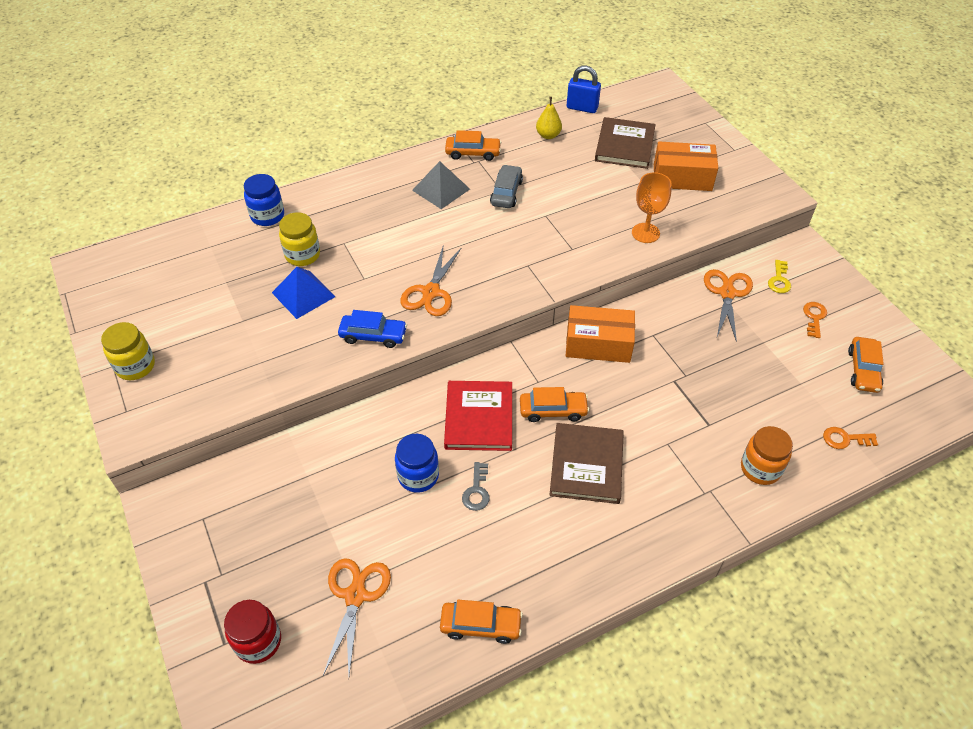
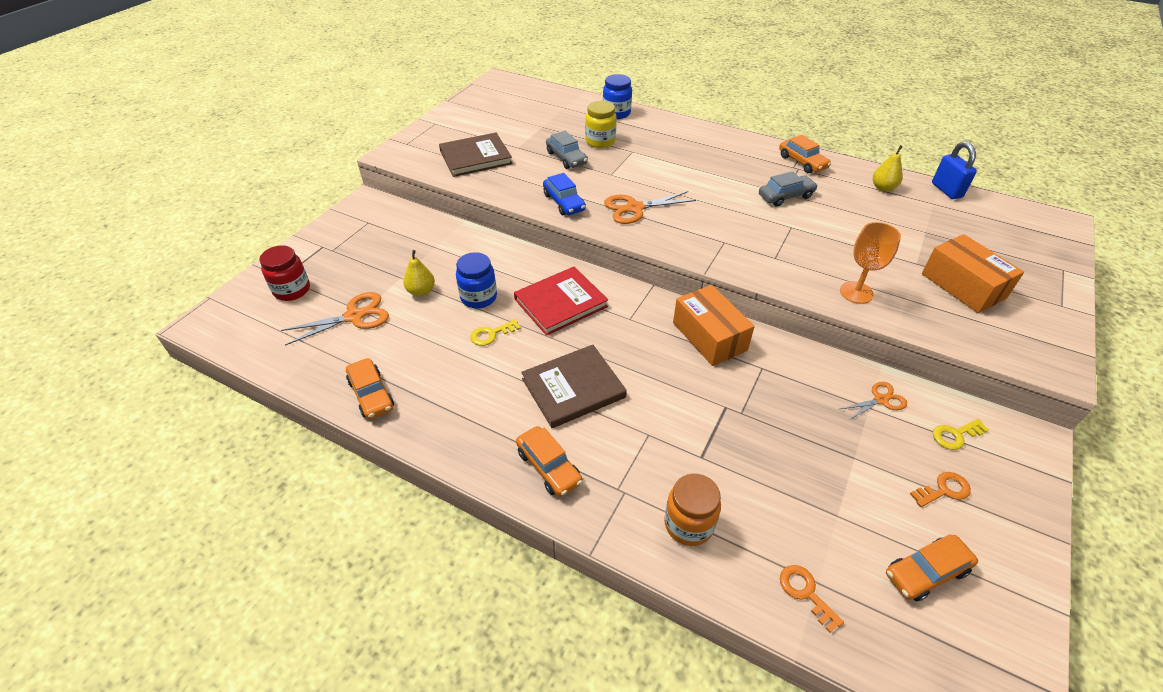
camera: 55 degrees right, 5 degrees down
(135, 366) = (442, 130): yellow jar -> none
(303, 294) = (566, 158): blue pyramid -> grey car
(368, 519) = (421, 291): none -> yellow pear
(441, 189) = (742, 166): grey pyramid -> none
(476, 491) = (491, 334): grey key -> yellow key
(553, 410) = (609, 341): orange car -> orange car (549, 467)
(624, 145) = (943, 233): brown book -> brown book (475, 157)
(727, 293) = (880, 400): orange scissors -> orange scissors, size x0.61

